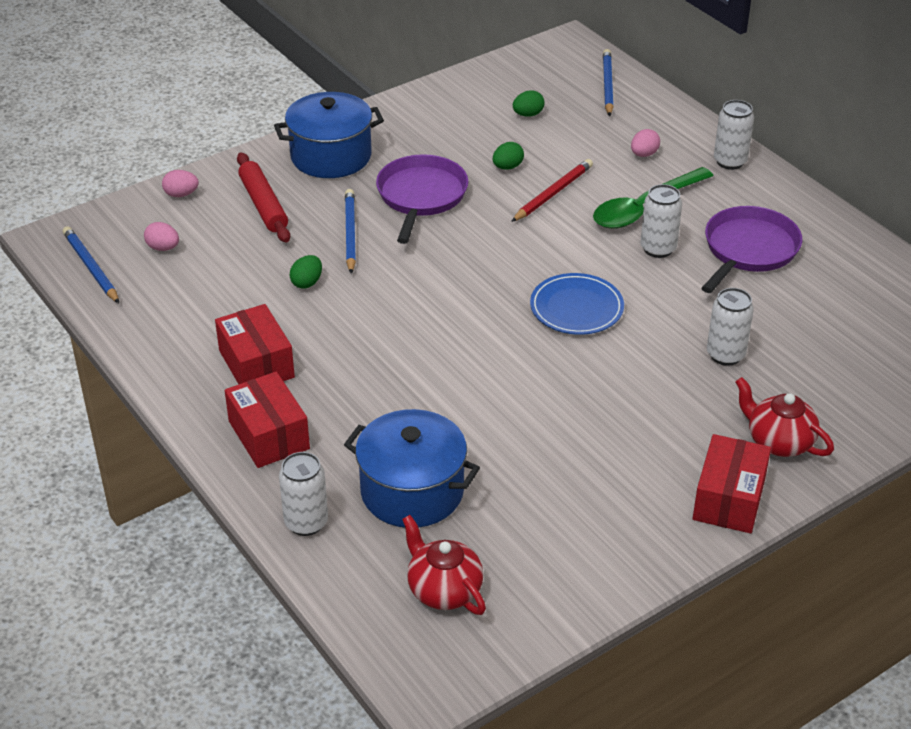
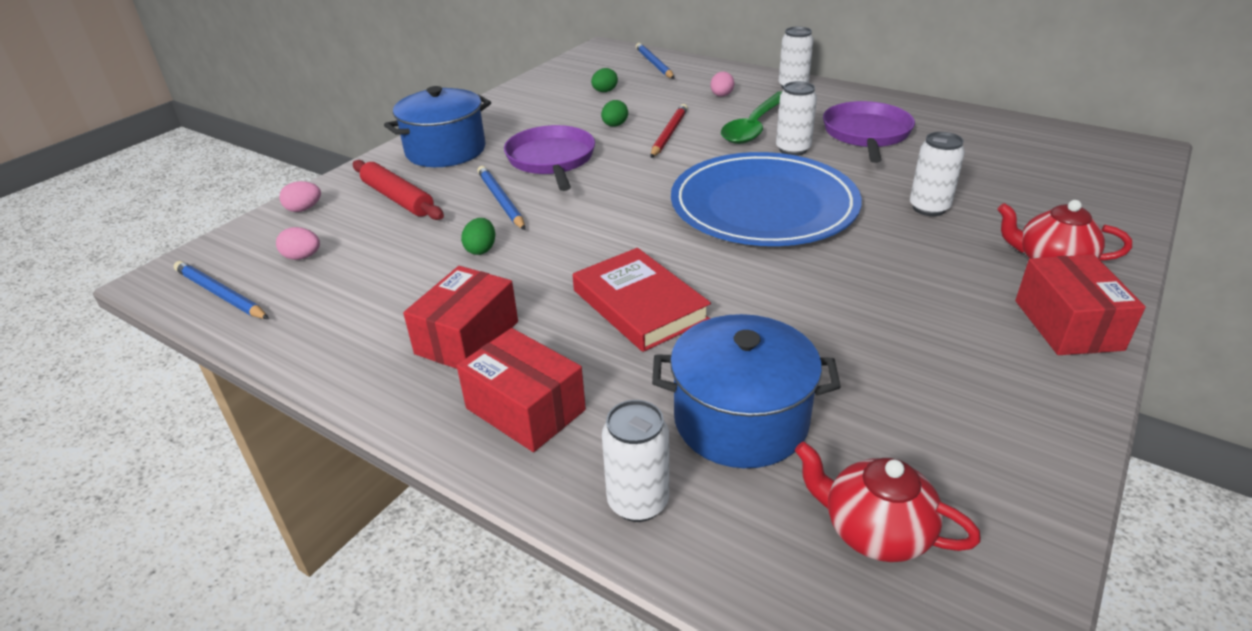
camera: 20 degrees left, 5 degrees down
(256, 364) = (467, 337): red box -> red box turned 75 degrees clockwise
(402, 375) = (640, 305): none -> red book
(576, 308) = (763, 206): blue plate -> blue plate, size x1.94

